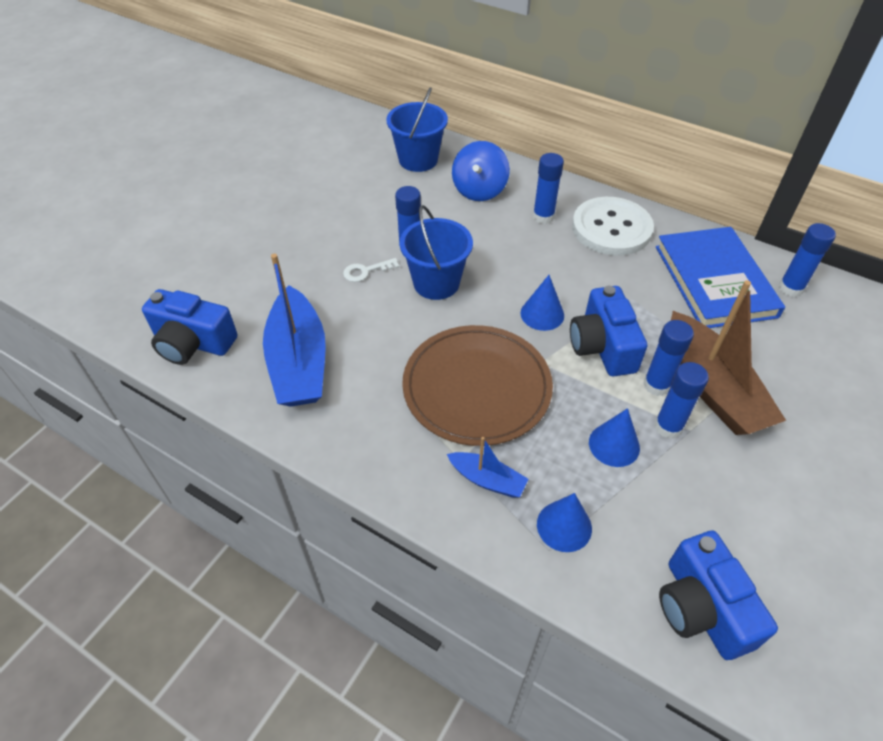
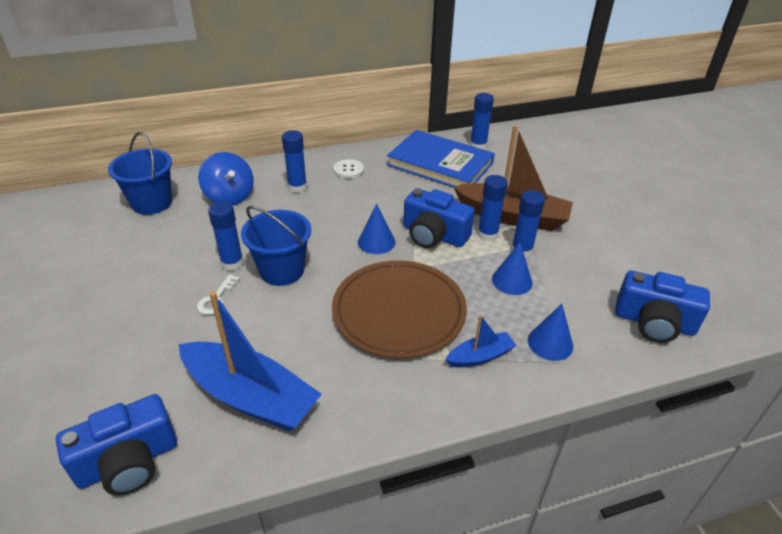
camera: 50 degrees left, 10 degrees down
(611, 228) = (348, 170): white button -> white button, size x0.46

